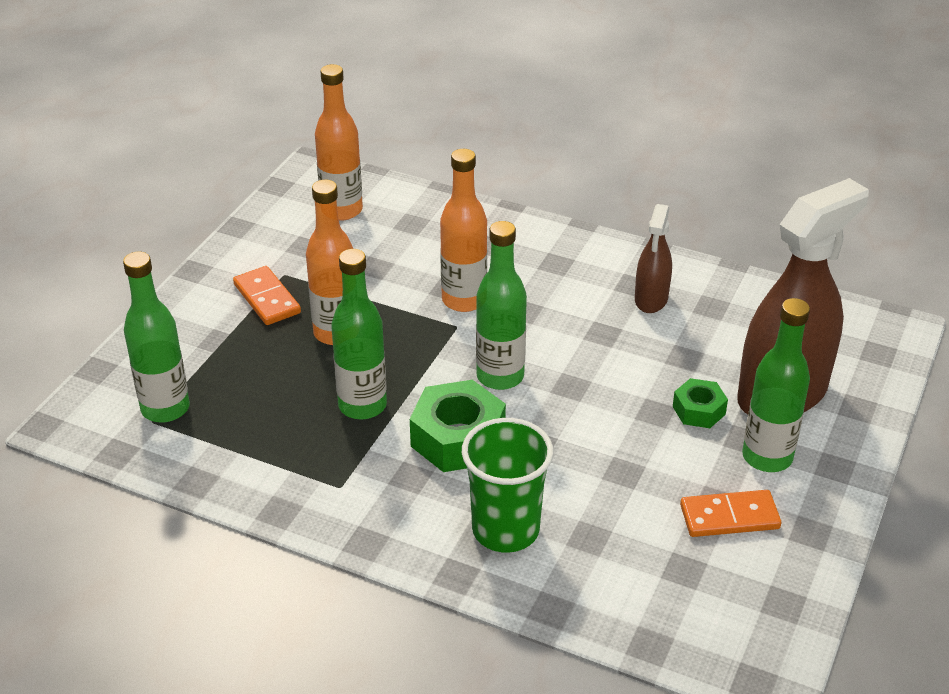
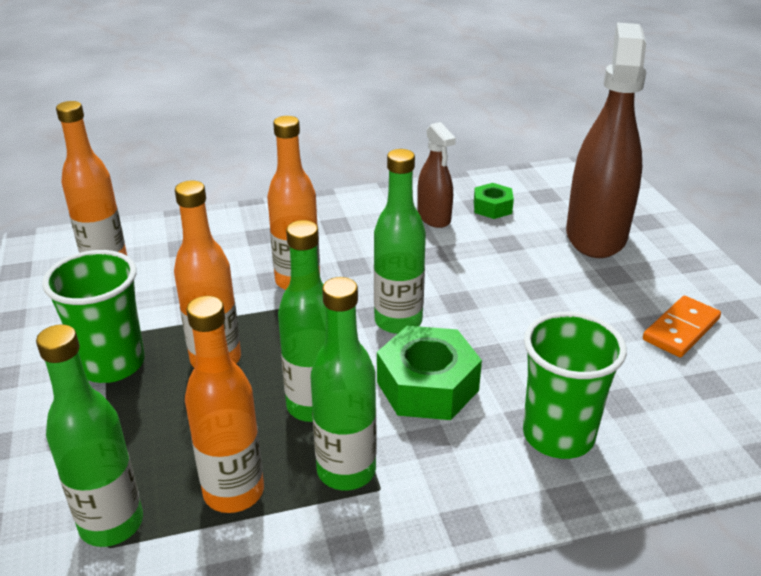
camera: 40 degrees left, 5 degrees down
(250, 432) = (234, 492): none -> orange bottle
(267, 298) = (112, 364): orange domino -> green cup
(698, 410) = (563, 271): green nut -> green nut (492, 207)
(767, 457) = (644, 278): green bottle -> green bottle (346, 471)

